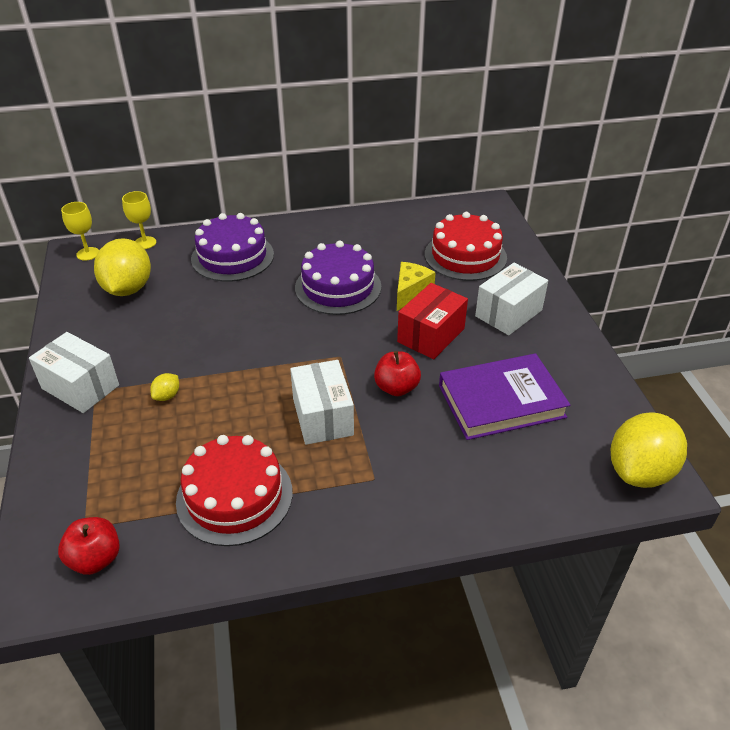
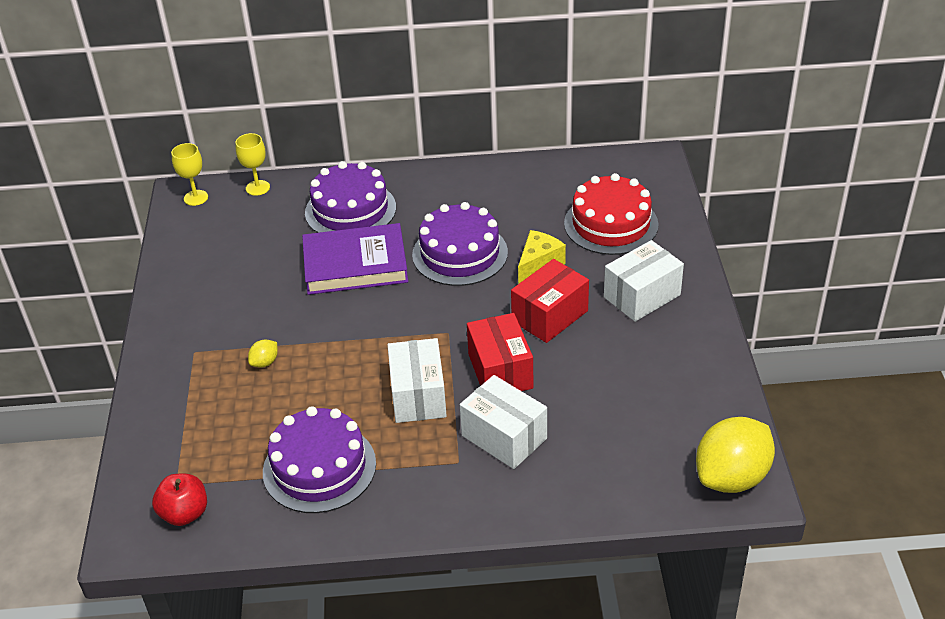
camera: 10 degrees right, 0 degrees up
(80, 387) = (180, 347): white box -> white box (504, 437)
(128, 289) = (235, 241): yellow lemon -> none
(234, 496) = (319, 467): red cake -> purple cake
(396, 388) = (500, 371): red apple -> red box
(501, 401) = (607, 393): purple book -> purple book (355, 264)

